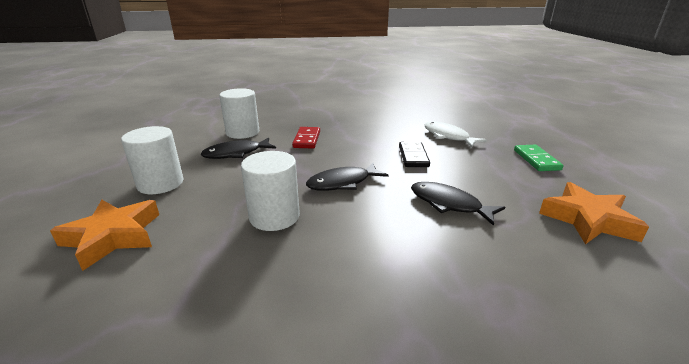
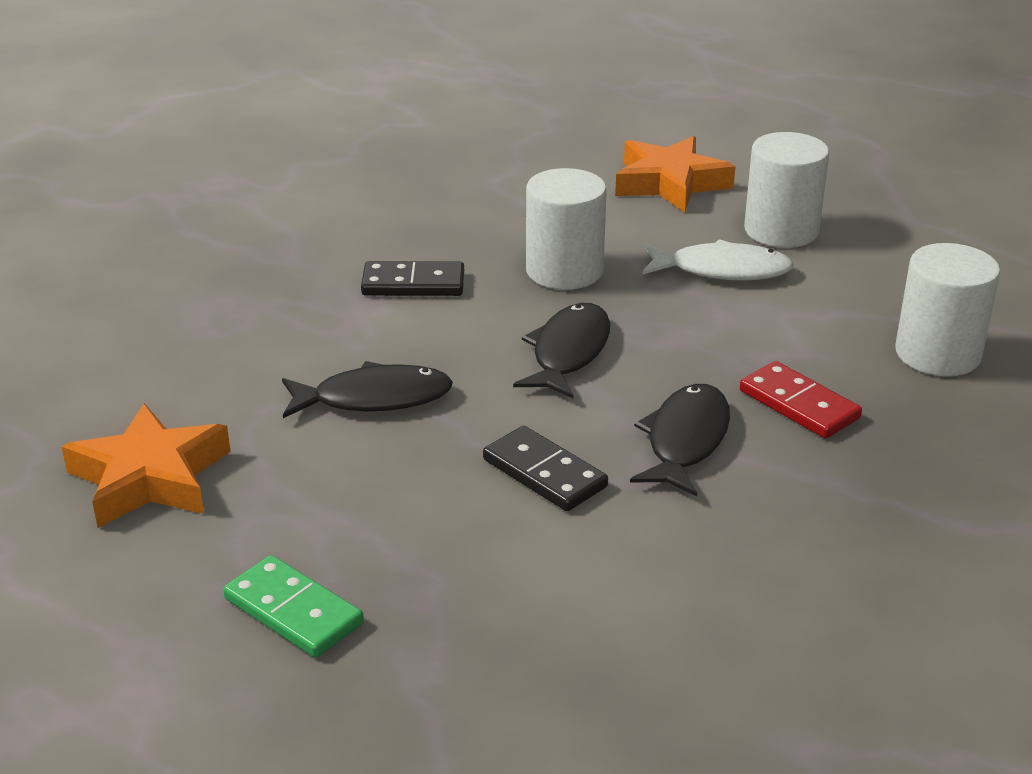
camera: 135 degrees right, 5 degrees up
(236, 153) = (823, 312): black fish -> black fish (685, 441)
(356, 254) = (413, 284): none -> black domino
(448, 136) = (555, 594): white fish -> white fish (722, 270)

